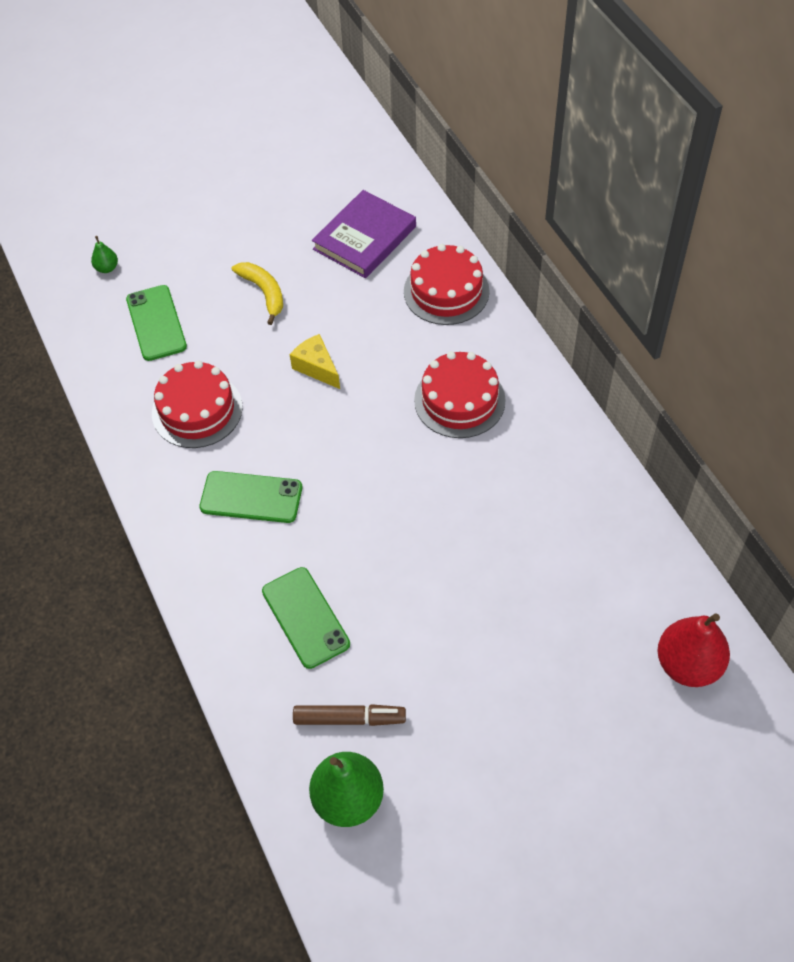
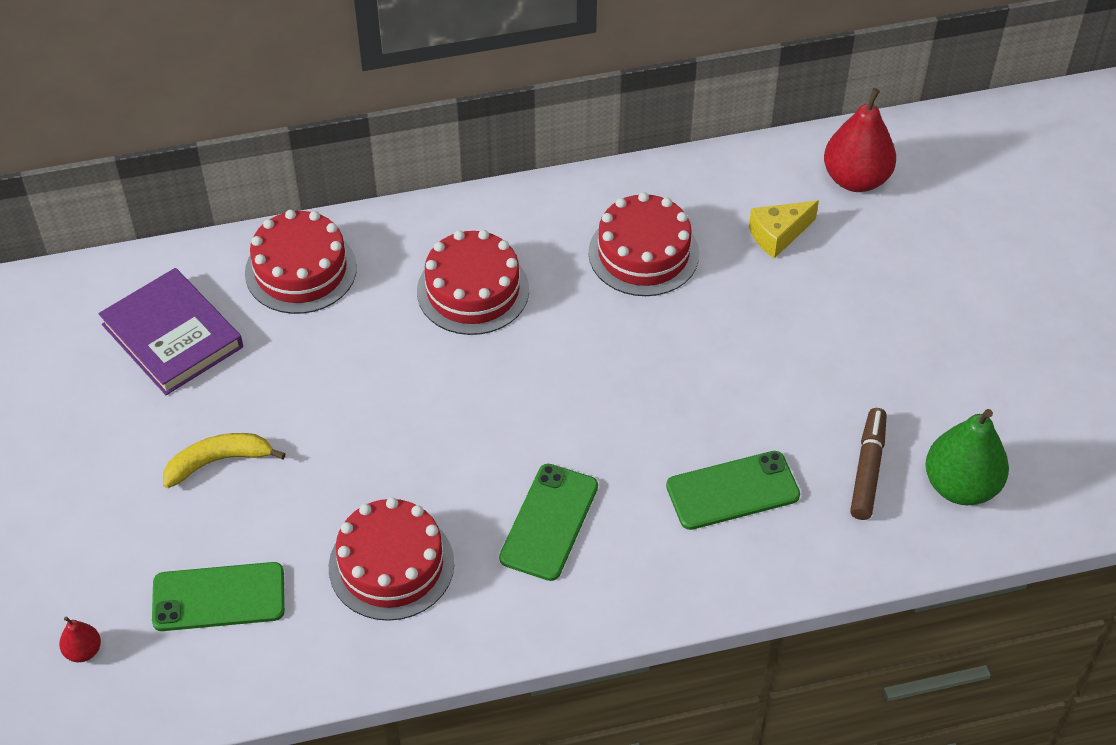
camera: 80 degrees left, 5 degrees down
(107, 268) = (83, 651): green pear -> red pear
(316, 367) = (370, 422): yellow cheese -> yellow cheese (778, 235)
(537, 508) = (643, 253): none -> red cake

